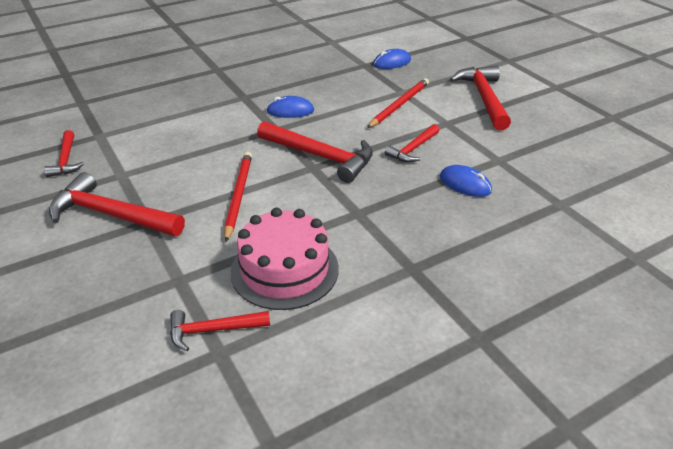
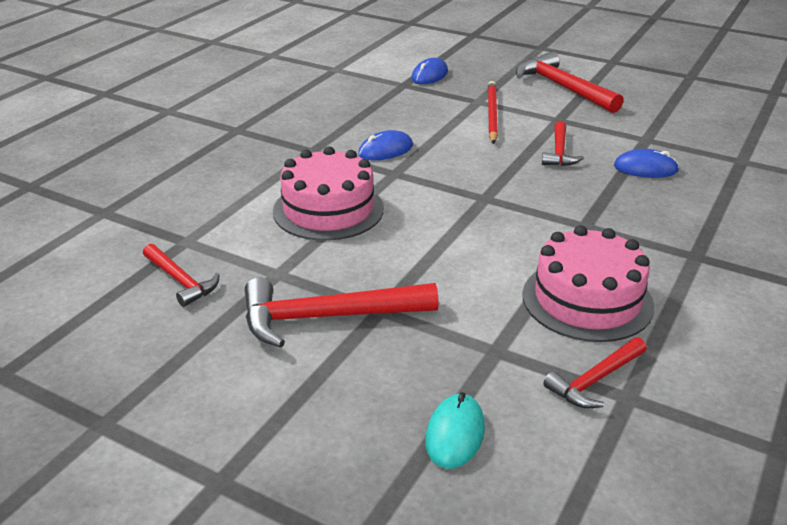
camera: 30 degrees left, 5 degrees down
(83, 324) = (455, 434): none -> turquoise mouse
(202, 142) = (328, 210): none -> pink cake
(238, 195) = (445, 249): red pencil -> none
(320, 156) = (478, 185): red hammer -> none

